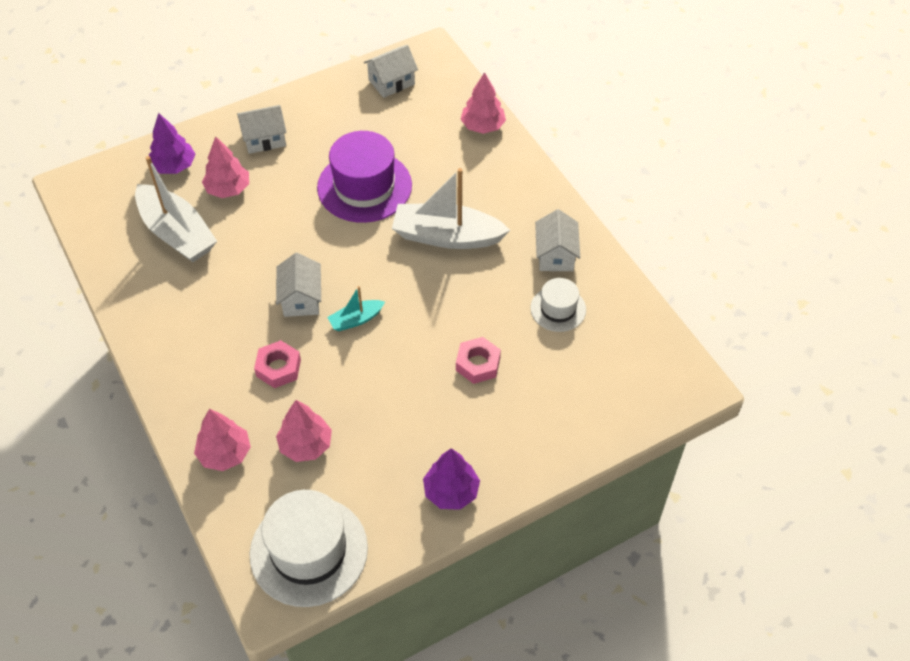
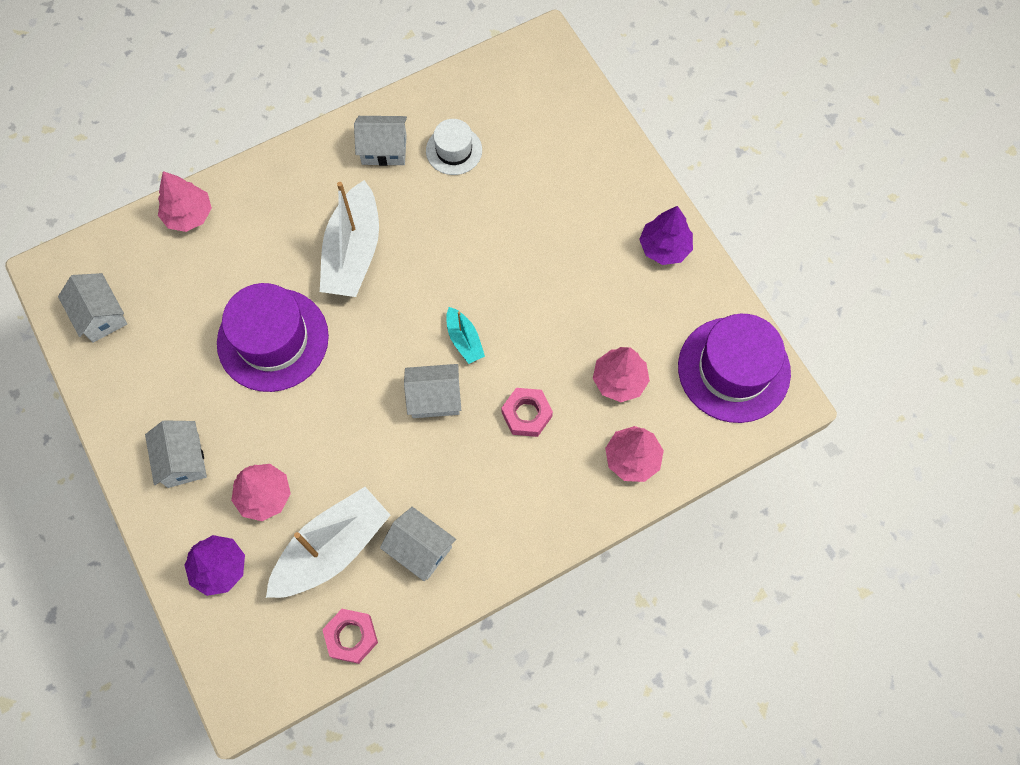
camera: 90 degrees left, 15 degrees up
(166, 291) = (420, 549): none -> white house
(309, 551) = (733, 369): white hat -> purple hat
(478, 364) = (521, 223): pink nut -> pink nut (351, 637)

